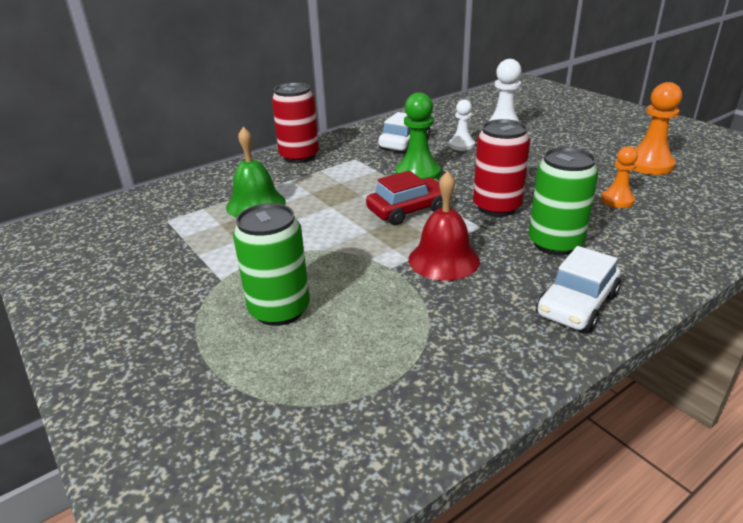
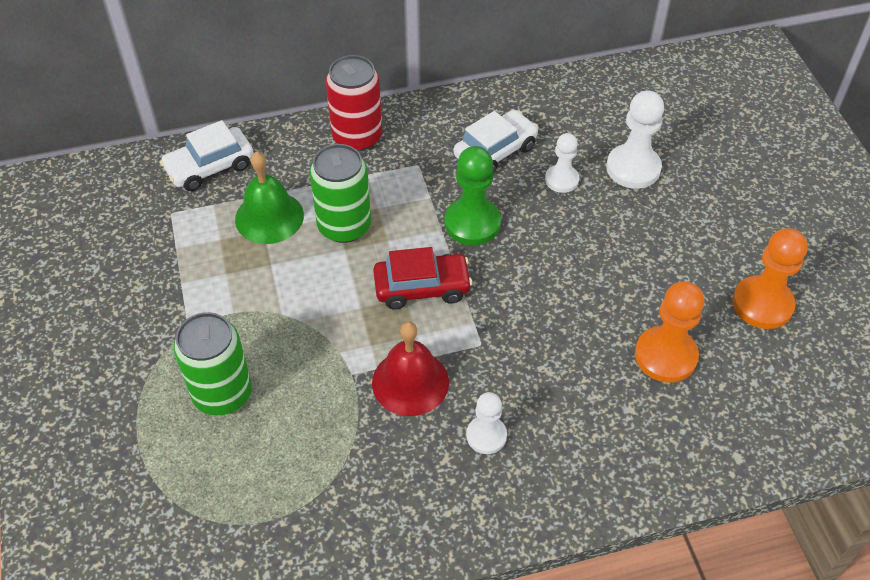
camera: 20 degrees right, 20 degrees up
(497, 207) = (521, 317): red can -> none
(534, 272) = (486, 436): none -> white pawn
(555, 243) = (539, 401): green can -> green can (344, 226)
(577, 305) = (494, 495): white car -> white car (210, 167)
(617, 200) = (665, 356): orange pawn -> orange pawn, size x1.61

